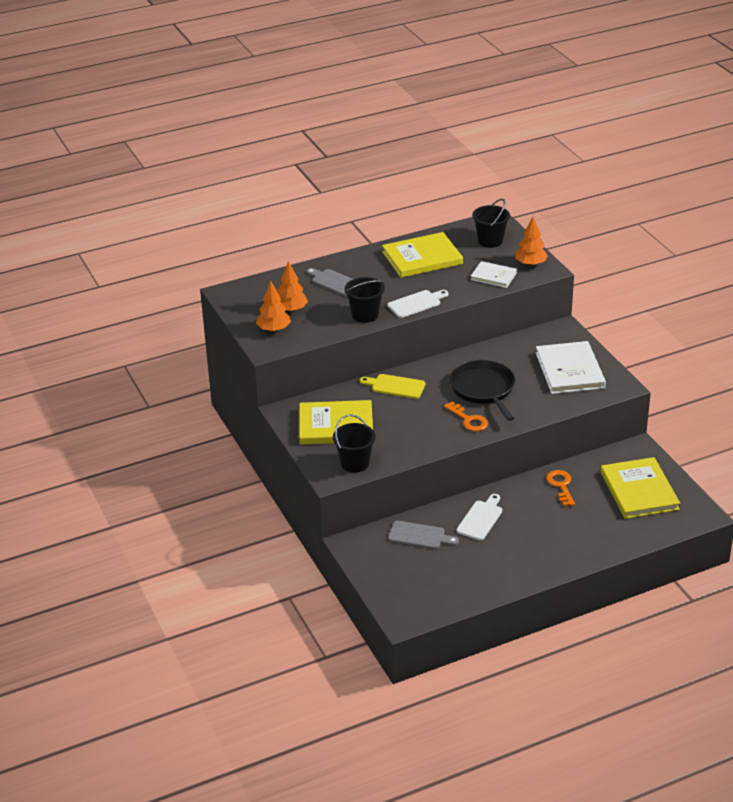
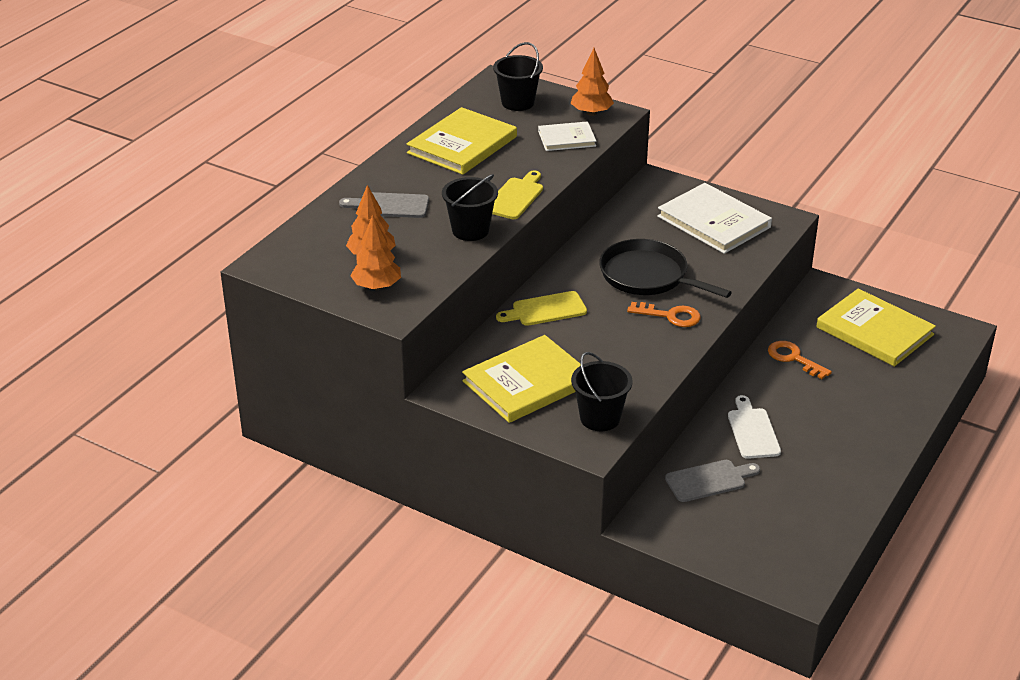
camera: 35 degrees left, 0 degrees up
(416, 303) = (515, 197): white cutting board -> yellow cutting board

